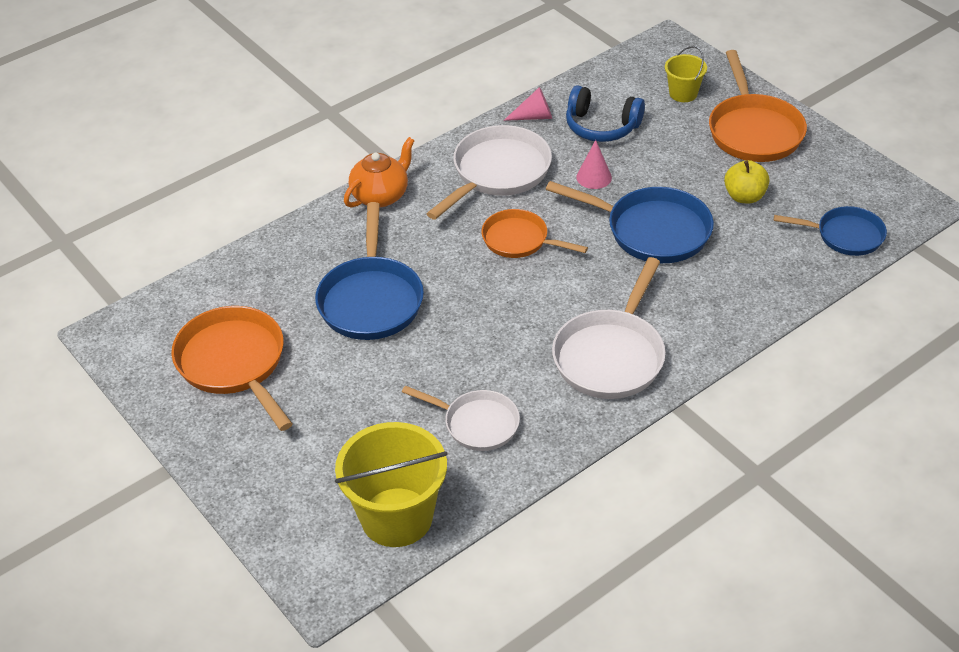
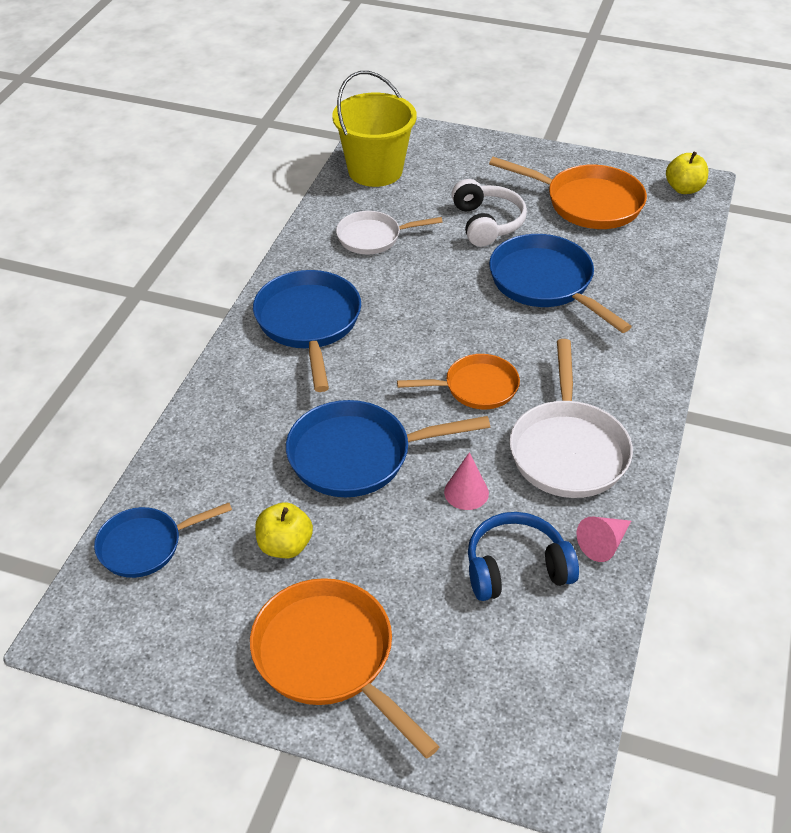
camera: 145 degrees right, 0 degrees up
(128, 336) = (684, 189): none -> yellow apple
(353, 387) = (487, 223): none -> white headphones
(381, 195) = (647, 373): orange teapot -> none
(611, 356) = (309, 323): white pan -> blue pan
(683, 93) = (460, 679): yellow bucket -> none

